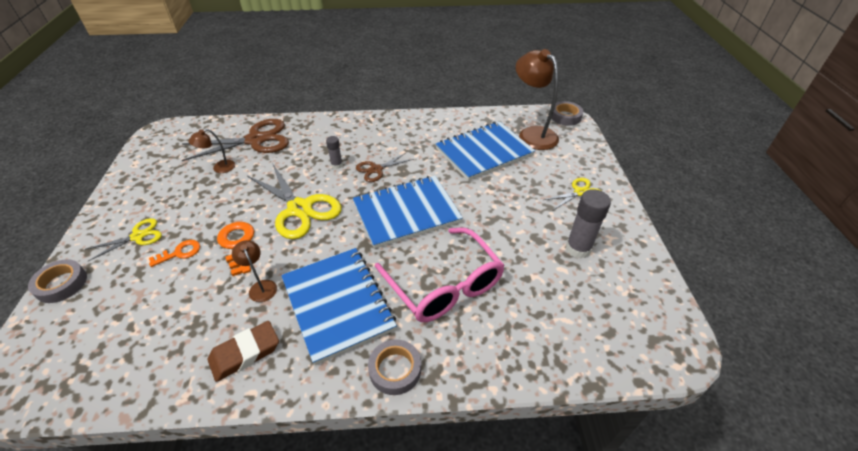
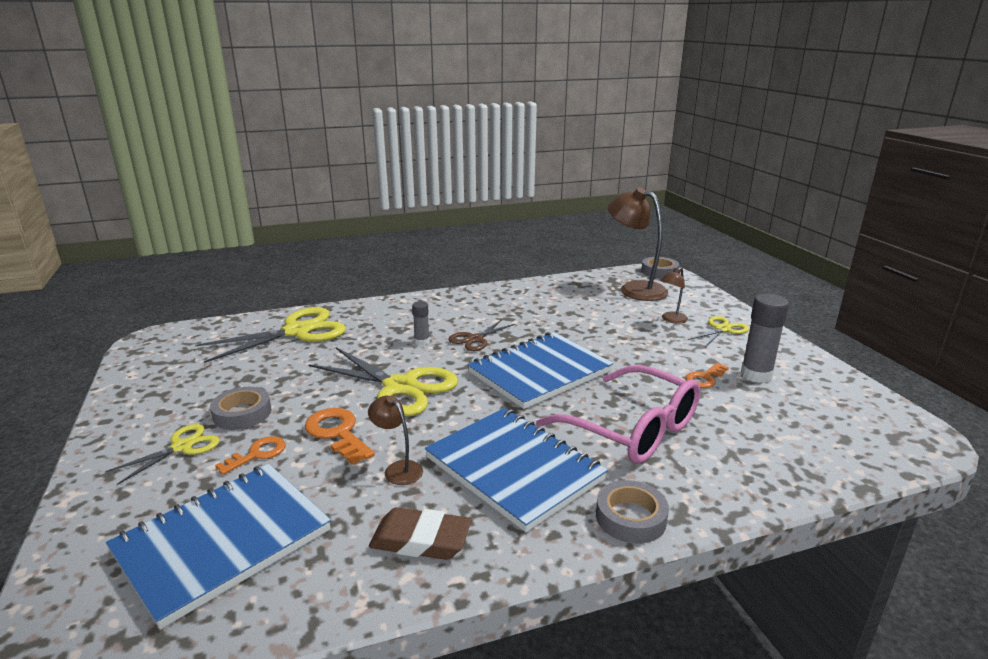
camera: 15 degrees left, 20 degrees down
(61, 284) = (86, 517): grey tape -> grey tape (242, 413)
(219, 168) = (262, 363): brown lamp -> brown lamp (671, 320)
(245, 353) = (421, 540): brown eraser -> brown eraser turned 60 degrees clockwise
(255, 140) = (297, 332): brown scissors -> yellow scissors
(484, 152) = (592, 310): blue notebook -> blue notebook (223, 541)
(532, 244) = (705, 378): none -> orange key

